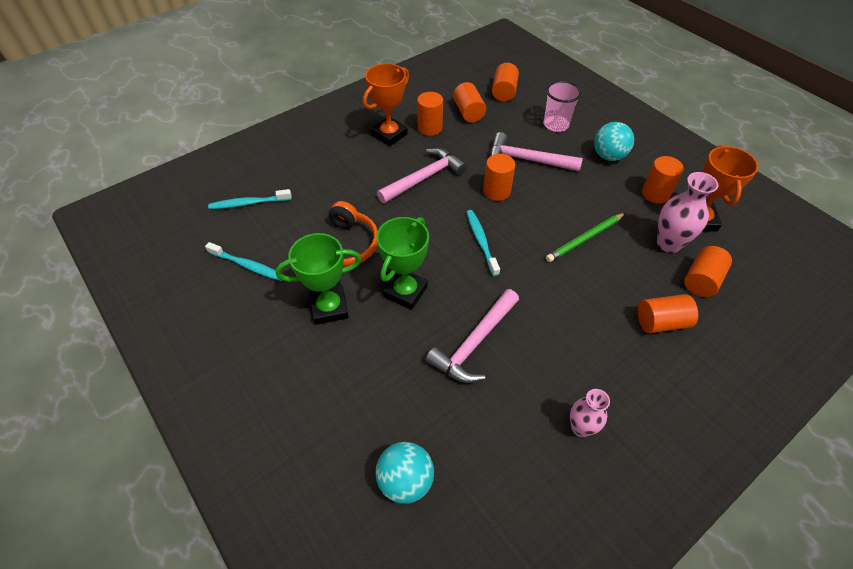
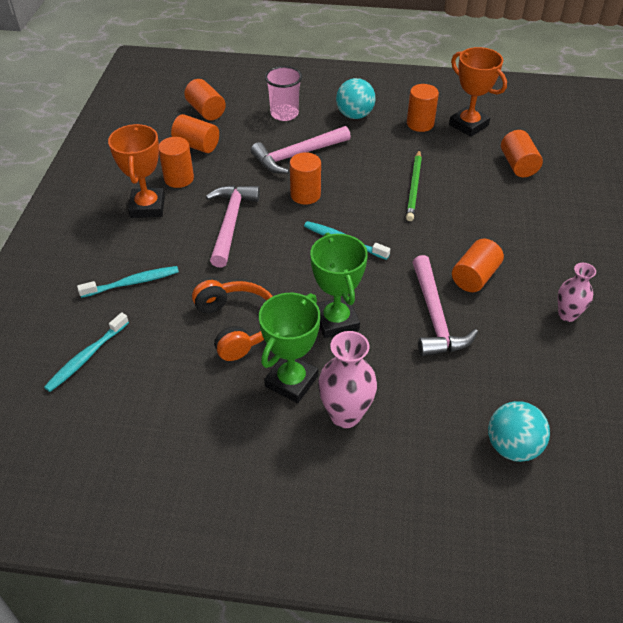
camera: 45 degrees left, 5 degrees down
(248, 265) = (166, 408): turquoise toothbrush -> turquoise toothbrush (132, 283)
(661, 322) = (528, 210): orange cylinder -> orange cylinder (475, 277)
(668, 243) = (470, 153): pink vase -> pink vase (345, 415)

